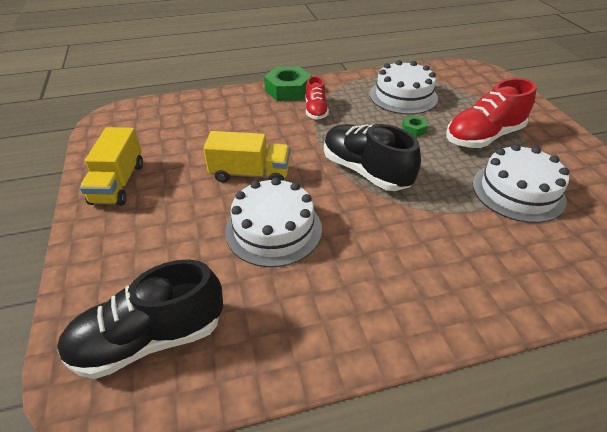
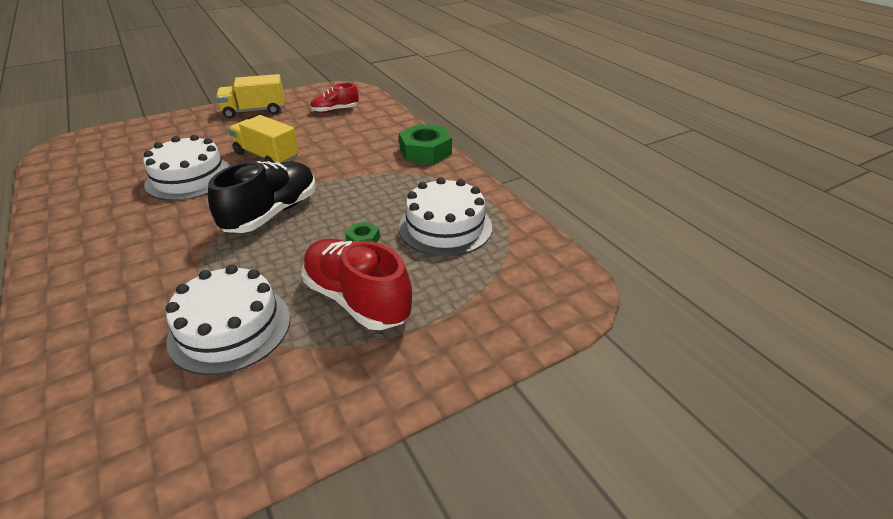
camera: 75 degrees right, 5 degrees down
(149, 339) = (94, 154): black shoe -> none
(250, 174) = (267, 156): yellow truck -> yellow truck turned 135 degrees clockwise
(315, 110) = (386, 172): red shoe -> red shoe (335, 110)

